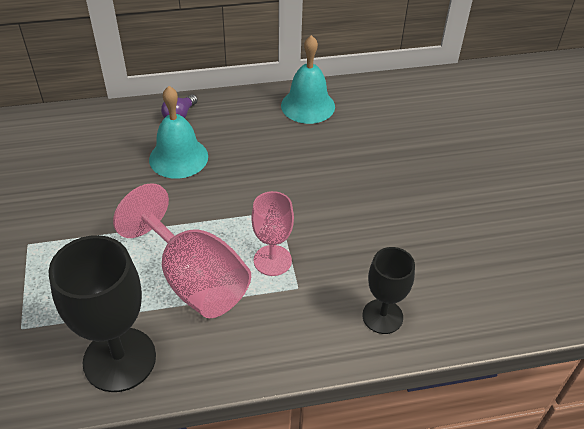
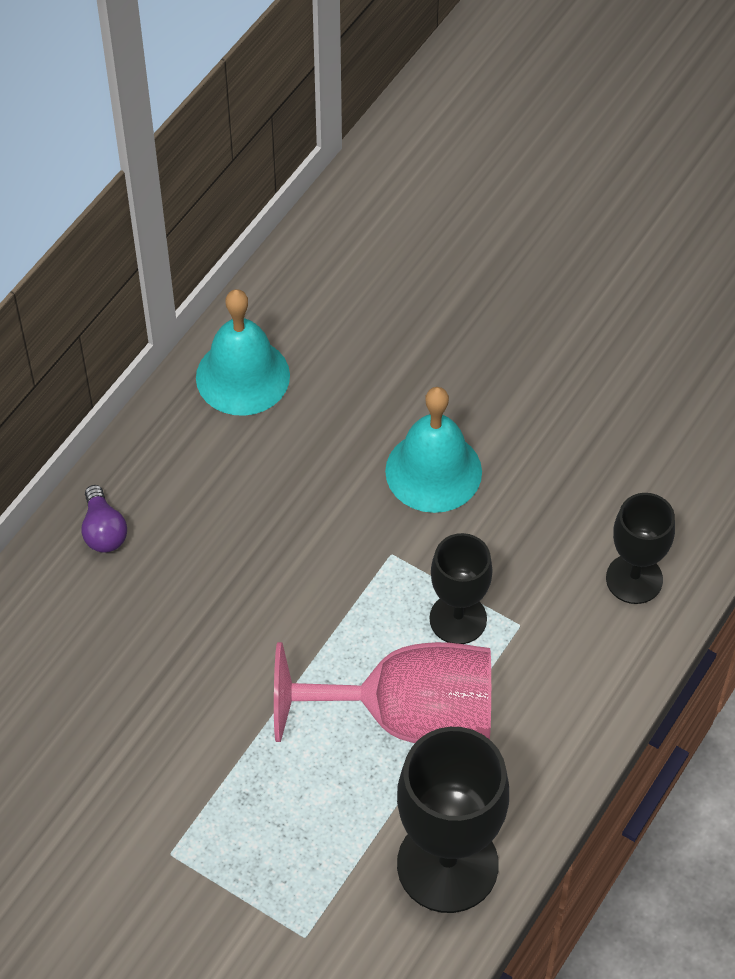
camera: 45 degrees left, 10 degrees up
(178, 157) = (185, 589): turquoise bell -> turquoise bell (433, 471)
(272, 260) = (458, 619): pink goblet -> black goblet

